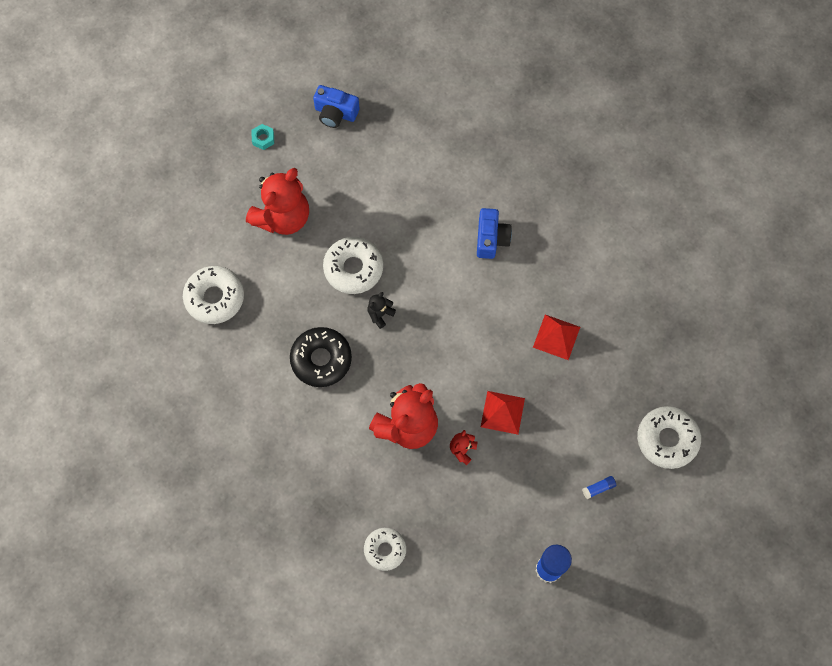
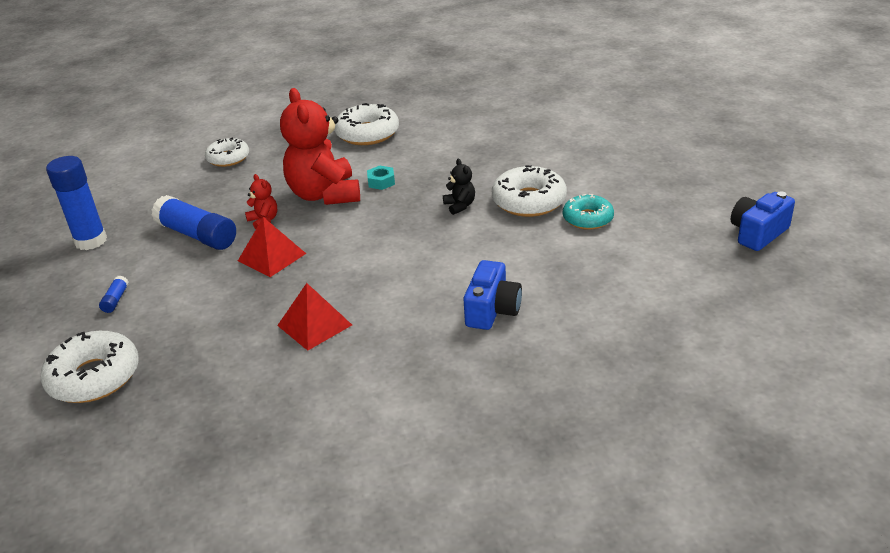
camera: 120 degrees right, 35 degrees down
(214, 298) = (556, 122): white donut -> white donut (367, 133)
(263, 139) = (739, 178): turquoise nut -> turquoise nut (381, 182)
(283, 217) = (625, 172): red teddy bear -> none
(321, 359) = (441, 162): black donut -> none
(360, 220) = (587, 218): none -> turquoise donut
(491, 239) = (492, 310): blue camera -> blue camera turned 105 degrees counterclockwise
(503, 488) = (197, 235): none -> blue glue stick

